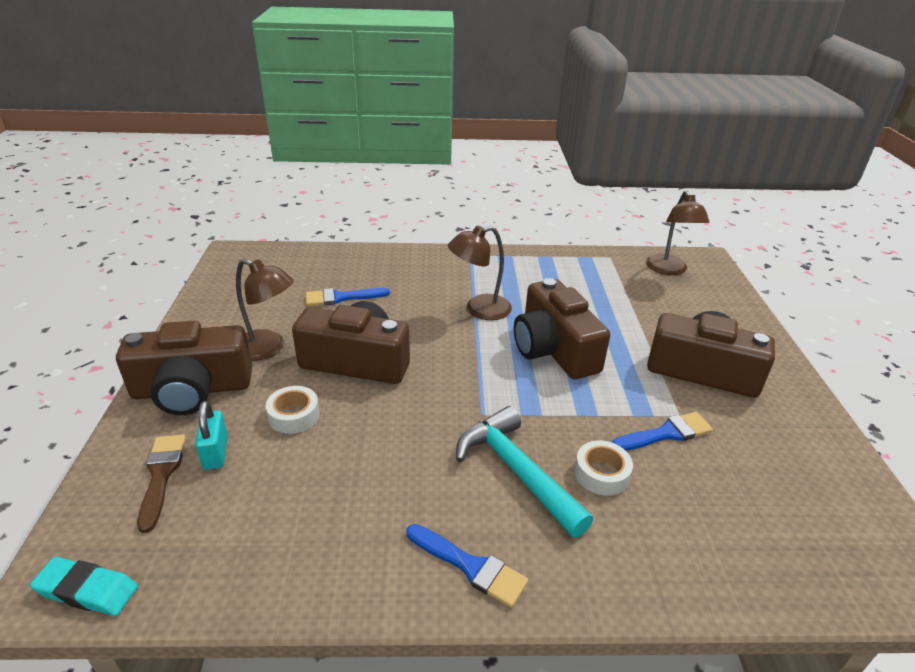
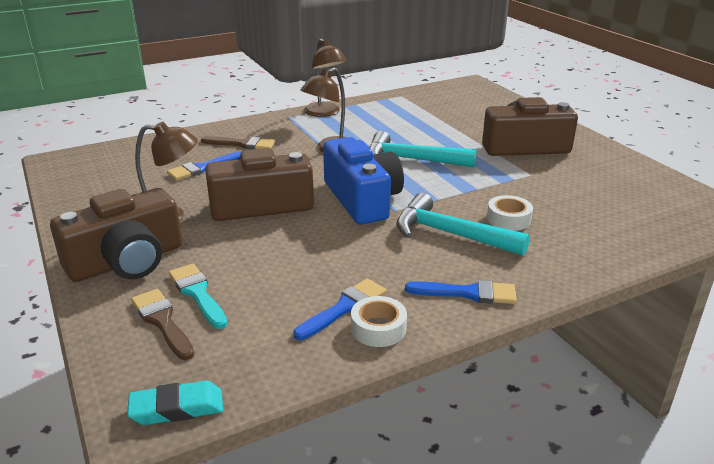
camera: 25 degrees left, 5 degrees down
(216, 452) = (197, 293): turquoise padlock -> turquoise brush
(294, 415) = (242, 252): white tape -> white tape (378, 328)
(400, 278) = (242, 144): none -> brown brush
(460, 387) = (362, 199): none -> blue camera
(554, 349) = (411, 160): brown camera -> turquoise hammer
(666, 433) = (531, 186): blue brush -> blue brush (344, 308)
(668, 270) = (451, 95): brown lamp -> brown lamp (325, 113)

